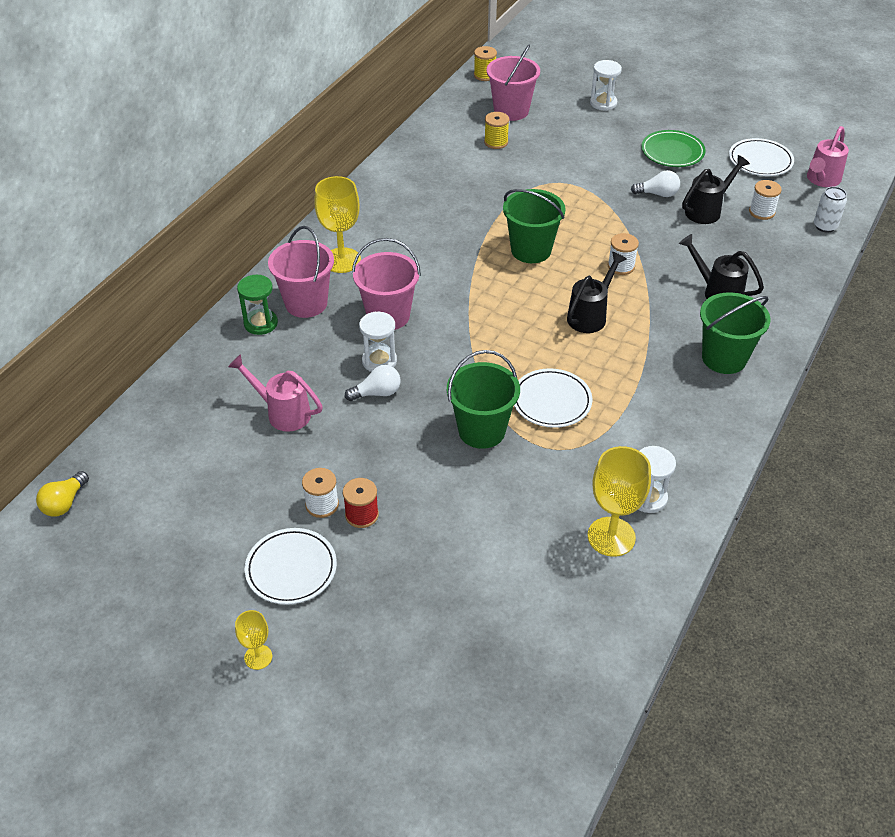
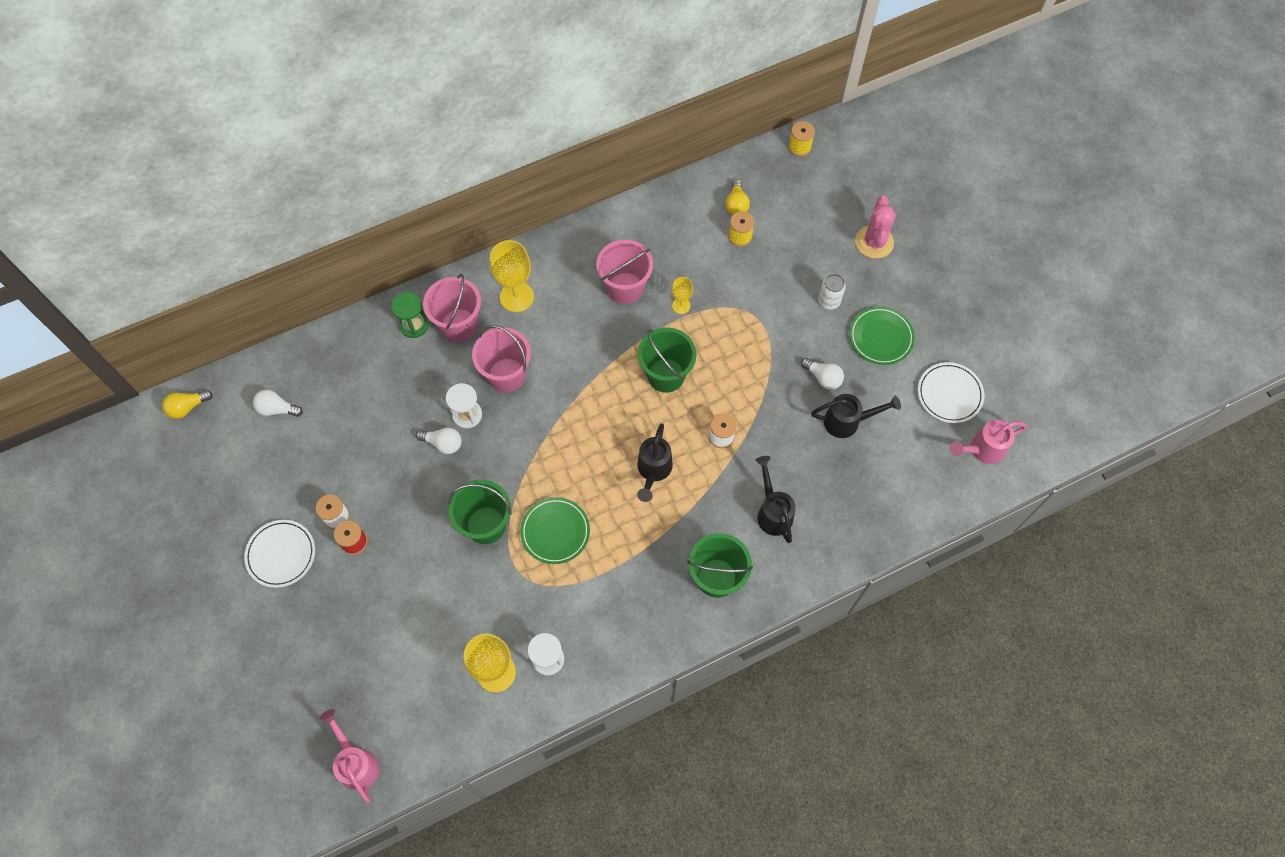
camera: 35 degrees right, 20 degrees up
(173, 453) = (277, 409): none -> white light bulb
(258, 657) = (216, 607): yellow goblet -> yellow goblet (681, 306)
(283, 413) = (369, 420): pink watering can -> pink watering can (356, 763)
(472, 126) = (736, 204): none -> yellow light bulb
(511, 111) = (785, 205): pink bucket -> pink bucket (625, 288)
(551, 401) = (555, 532): white plate -> green plate
(590, 315) = (653, 470): black watering can -> black watering can turned 120 degrees clockwise
(603, 103) = (874, 242): white hourglass -> pink cactus
(761, 212) = (893, 452): white spool -> none
(825, 226) = (932, 501): white can -> white can (829, 301)

